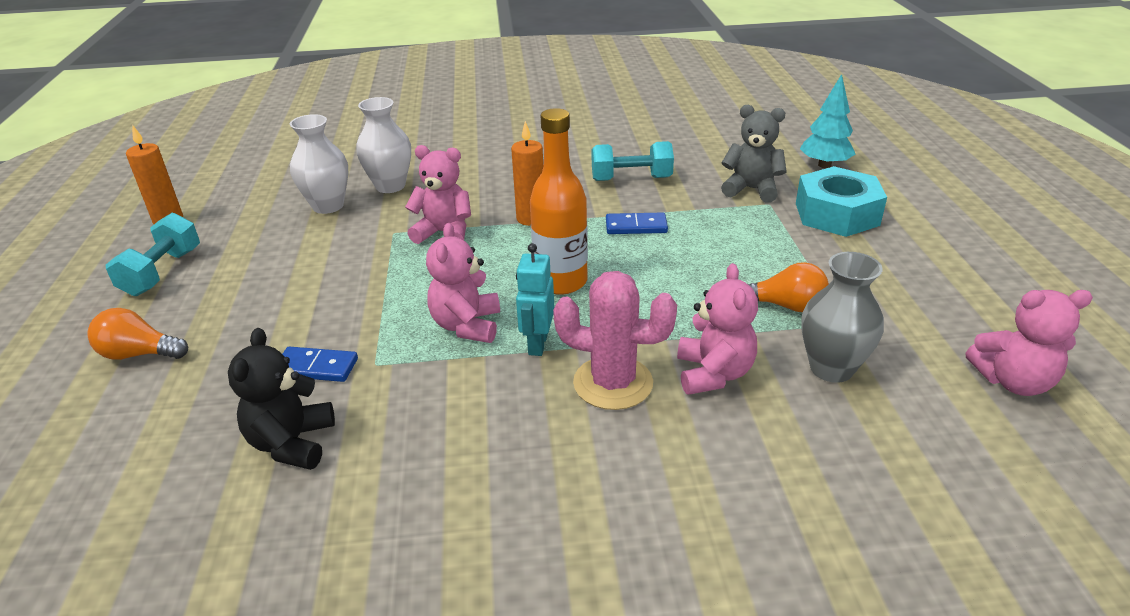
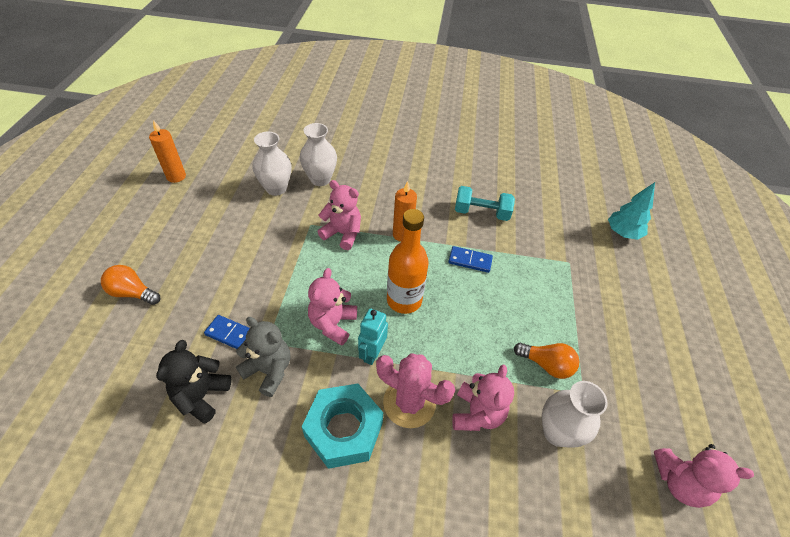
camera: 10 degrees right, 15 degrees up
(162, 272) = (162, 224): turquoise dumbbell -> none
(751, 189) = (561, 245): grey teddy bear -> grey teddy bear (269, 370)
(831, 368) = (557, 432): grey vase -> white vase
(837, 214) = (614, 285): turquoise nut -> turquoise nut (344, 430)

